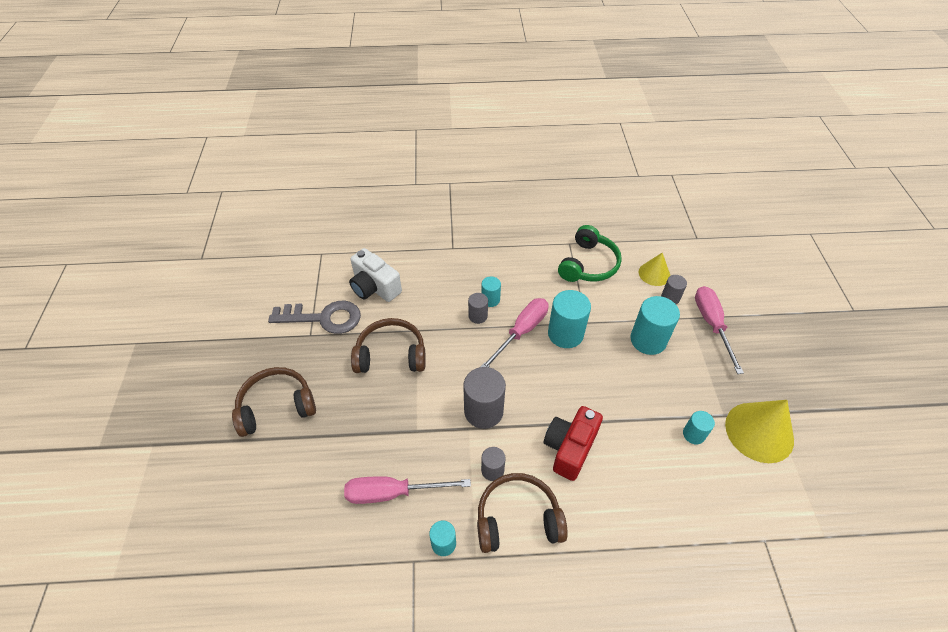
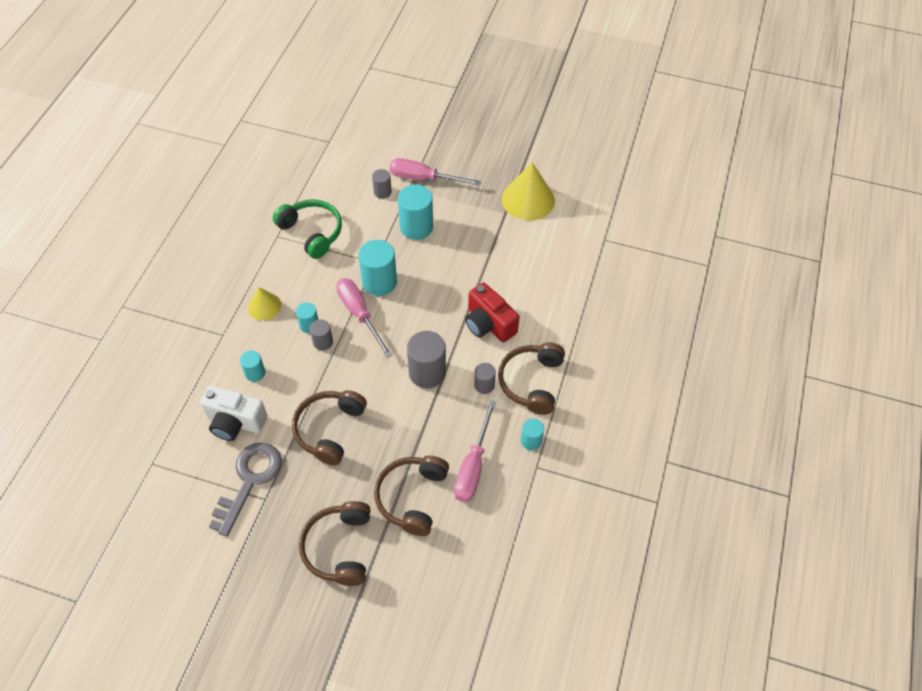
camera: 70 degrees left, 5 degrees up
(342, 448) = (412, 497): none -> brown headphones
(374, 287) = (235, 422): white camera -> white camera turned 45 degrees clockwise
(654, 274) = (350, 190): yellow cone -> yellow cone (264, 306)
(693, 434) = (512, 239): turquoise cylinder -> turquoise cylinder (255, 373)

